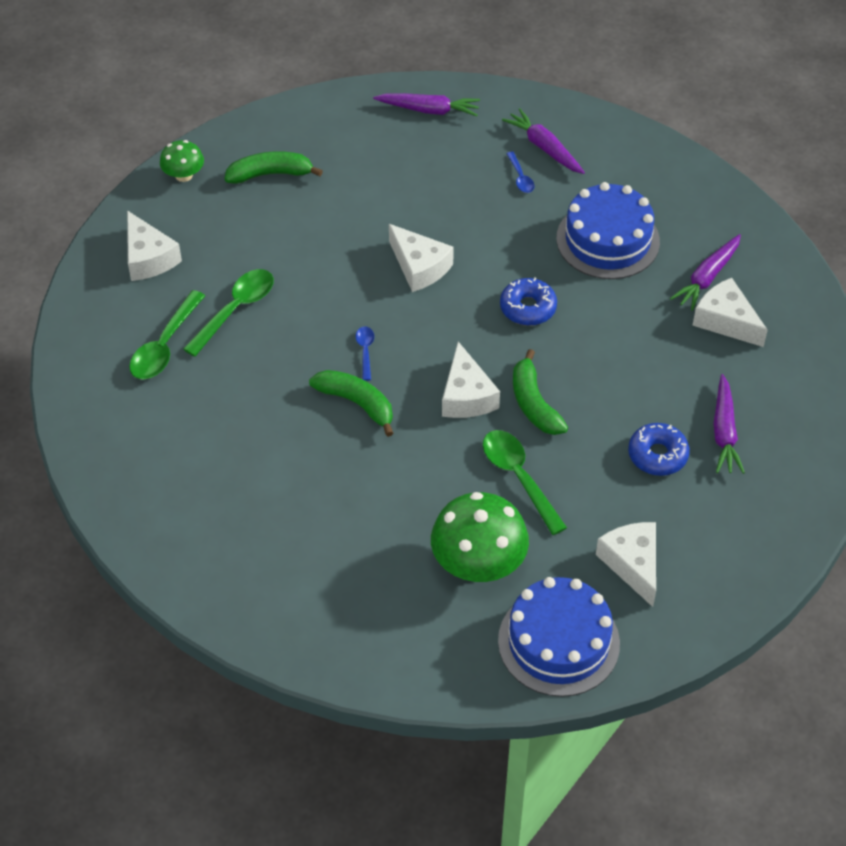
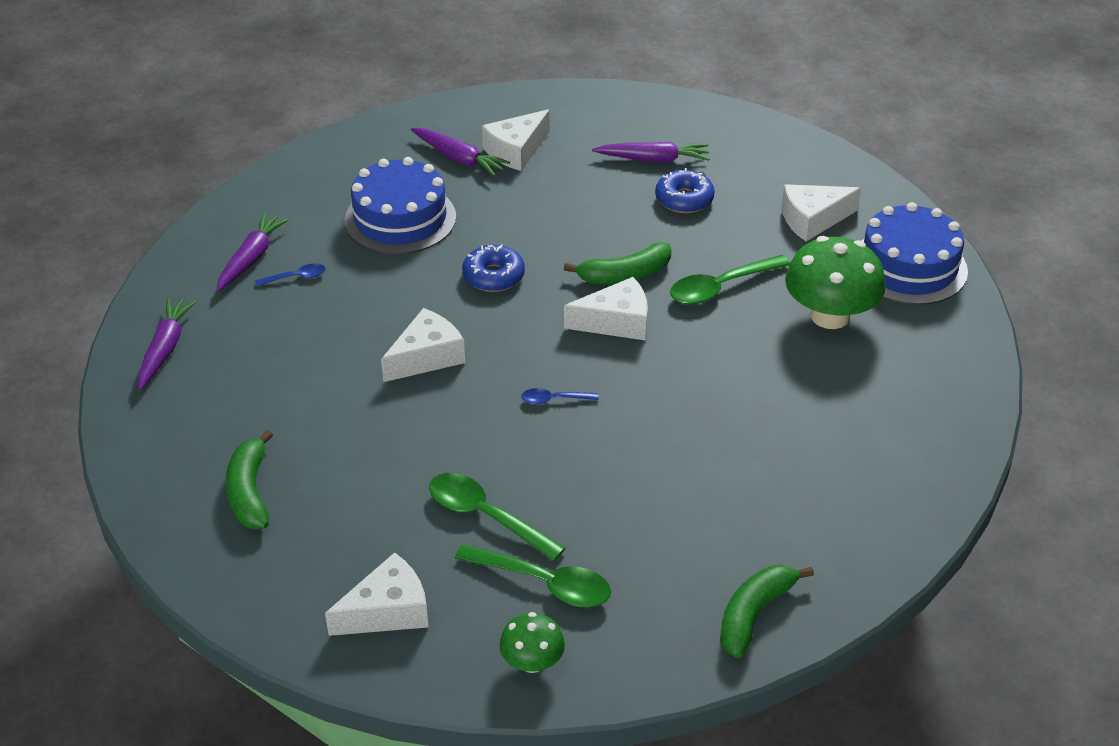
camera: 90 degrees left, 10 degrees down
(183, 175) = (235, 582): green mushroom -> green mushroom (532, 662)
(357, 403) = (630, 405): green banana -> green banana (754, 614)
(544, 148) = (251, 258): purple carrot -> purple carrot turned 150 degrees clockwise

